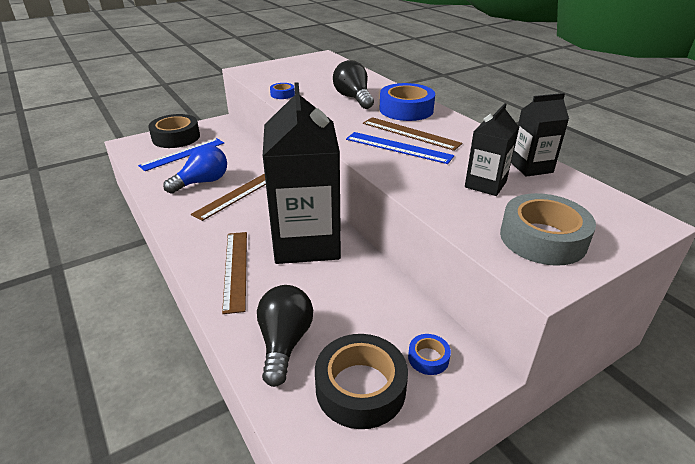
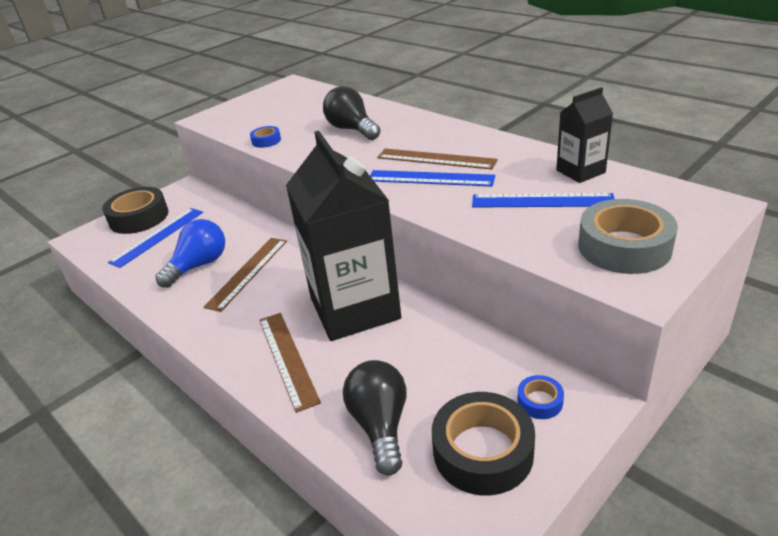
camera: 10 degrees left, 0 degrees up
(406, 110) = (418, 132): blue tape -> none
(485, 184) = (542, 201): black carton -> blue ruler

